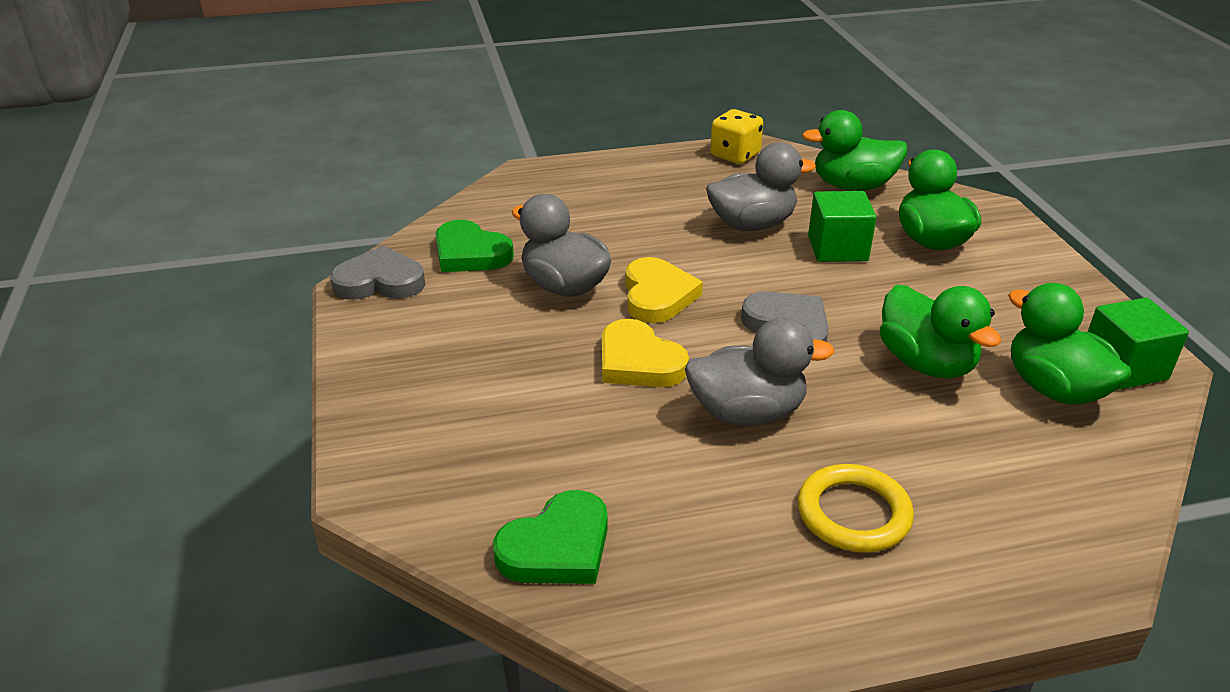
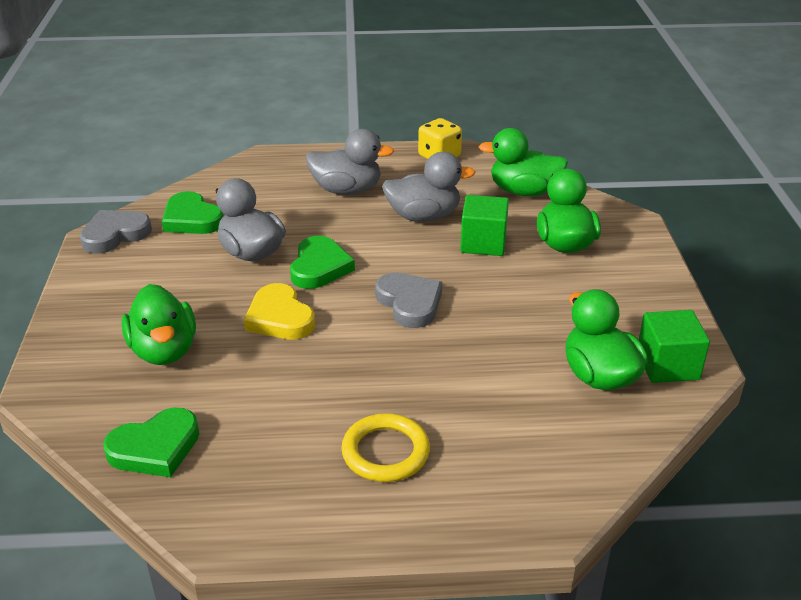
camera: 10 degrees right, 0 degrees up
(380, 281) = (115, 235): grey heart -> grey heart turned 45 degrees counterclockwise
(657, 295) = (319, 267): yellow heart -> green heart
(747, 412) = (343, 366): grey duck -> grey duck (347, 190)
(926, 363) = (505, 344): green duck -> green duck (164, 351)

